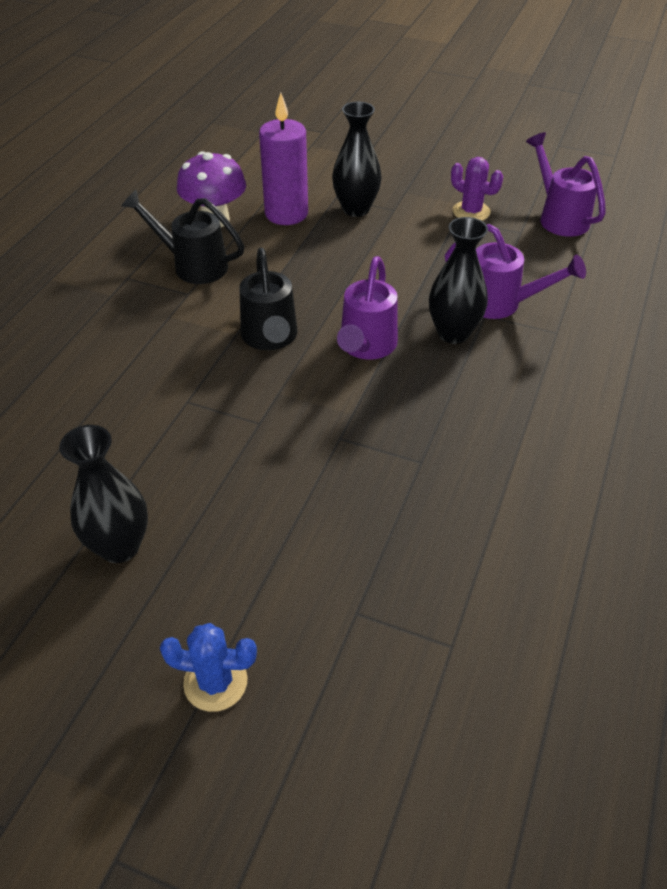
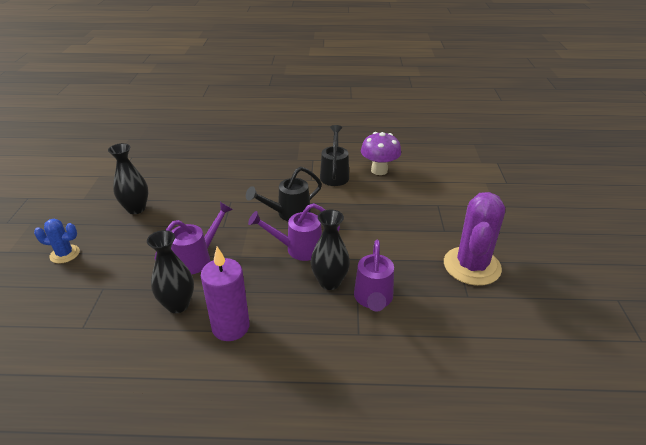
camera: 70 degrees right, 10 degrees down
(215, 682) = (65, 254): blue cactus -> blue cactus turned 75 degrees counterclockwise
(286, 214) = (404, 191): purple candle -> purple candle (230, 327)
(356, 209) = (431, 215): black vase -> black vase (178, 305)
(471, 212) = (472, 266): purple cactus -> purple cactus, size x1.96
(559, 217) = (506, 315): purple watering can -> purple watering can (197, 258)

